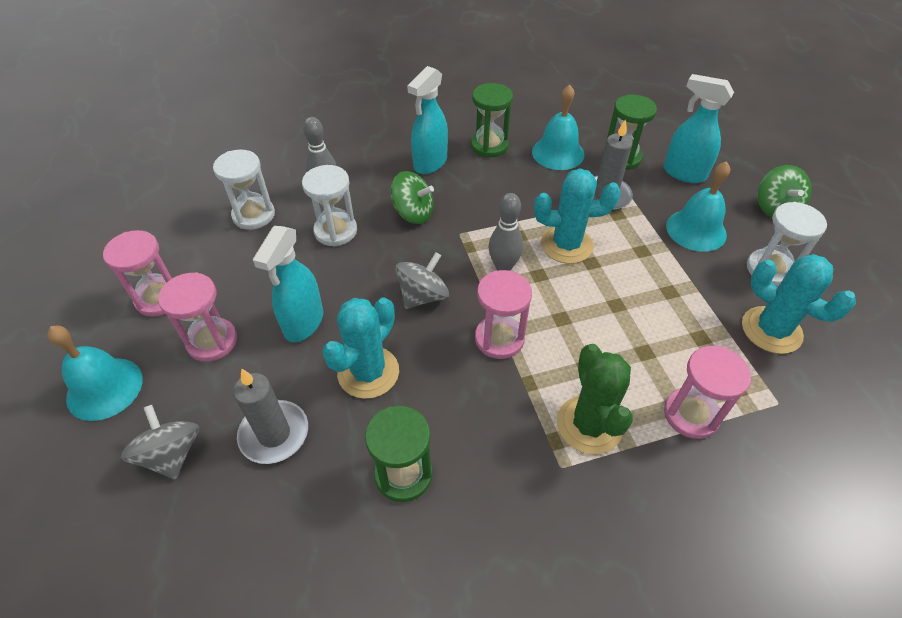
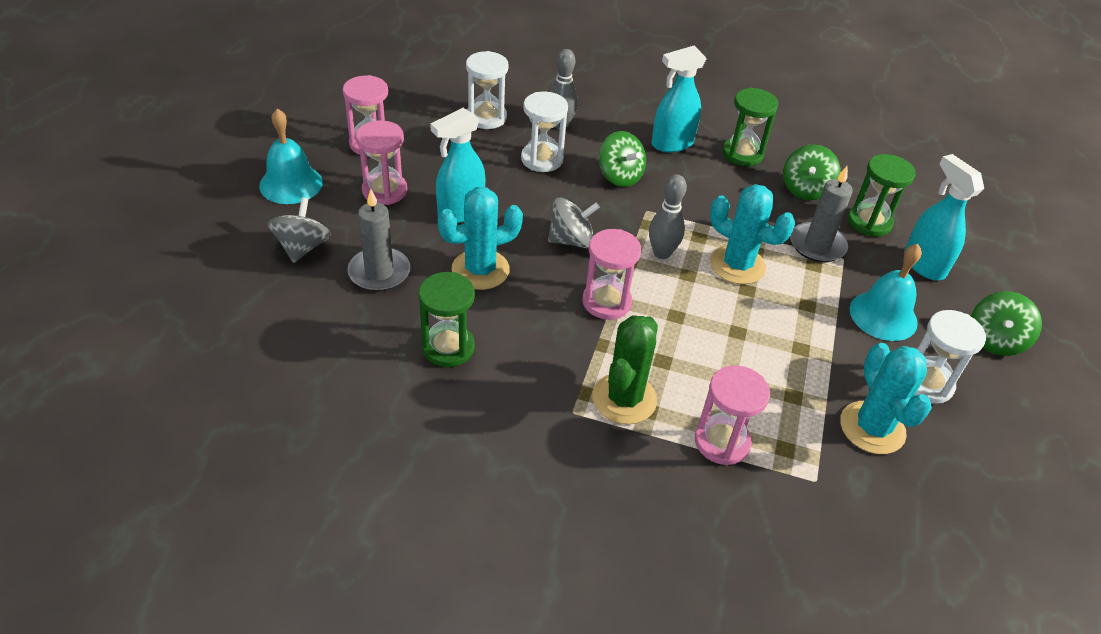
camera: 30 degrees right, 5 degrees down
(558, 153) = (805, 189): turquoise bell -> green spinning top

